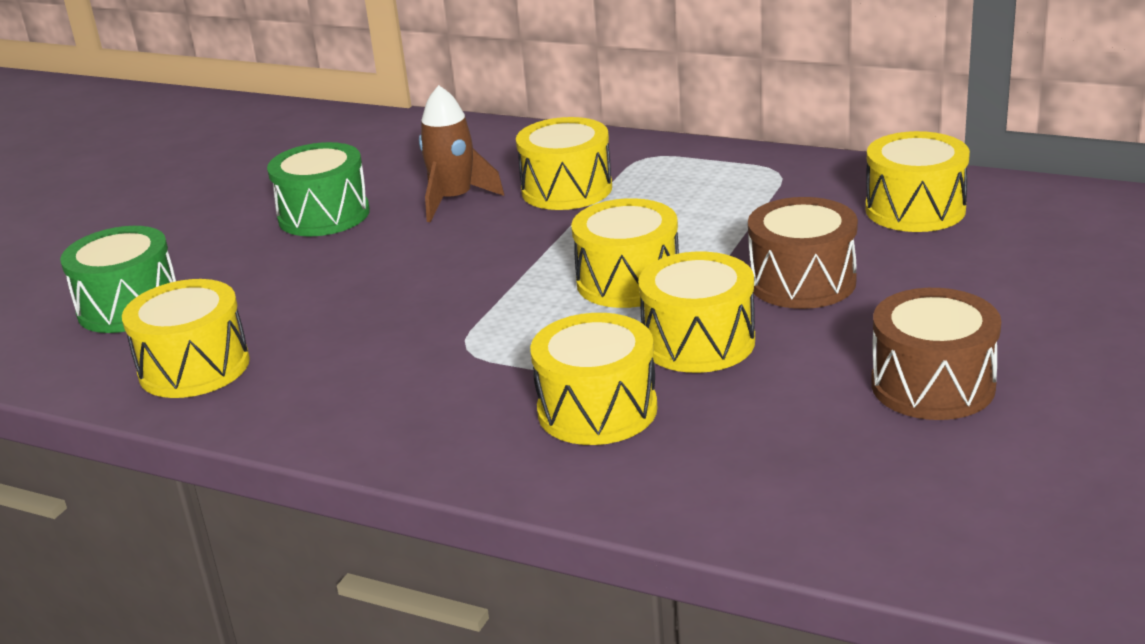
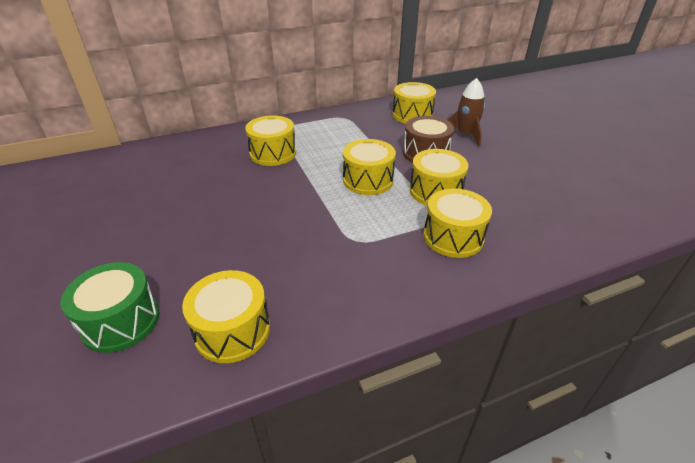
camera: 50 degrees left, 10 degrees up
(324, 215) = (165, 212): green drum -> none
(454, 200) = (227, 177): brown rocket -> brown rocket (465, 135)
(932, 385) = (526, 171): brown drum -> none

